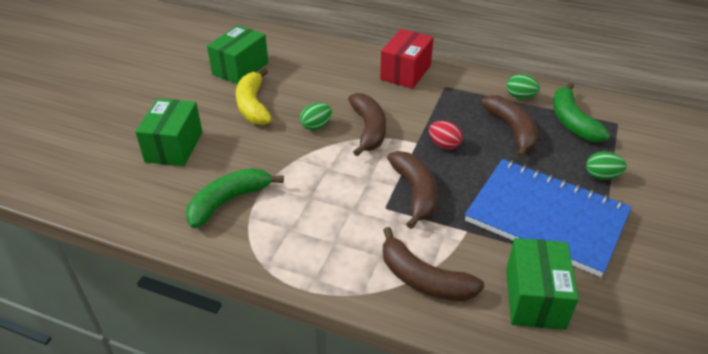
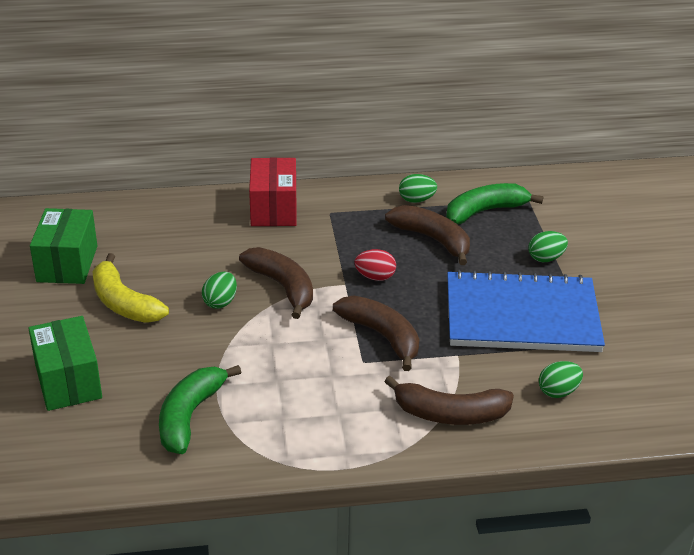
camera: 30 degrees left, 5 degrees down
(534, 298) = (558, 392): green box -> green egg
(572, 121) = (485, 211): green banana -> green banana turned 105 degrees clockwise

